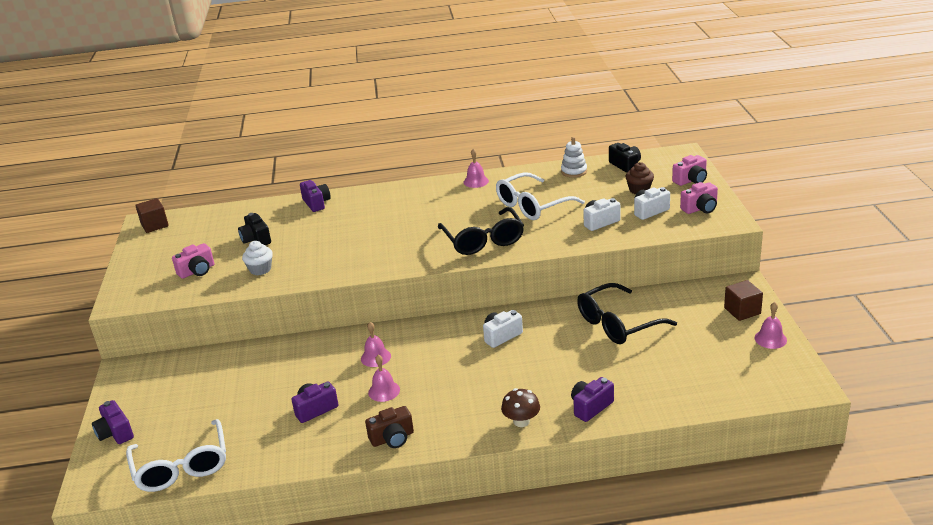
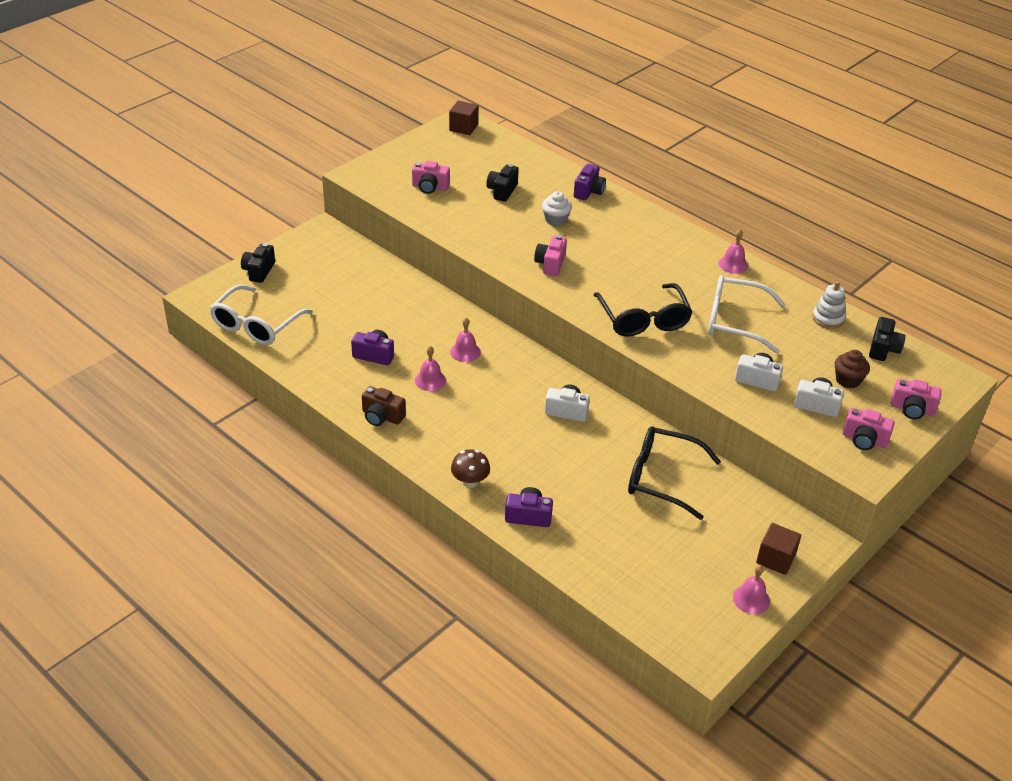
camera: 45 degrees right, 10 degrees up
(115, 433) = (259, 271): purple camera -> black camera
(260, 269) = (466, 218): white cupcake -> white cupcake (556, 220)
(370, 254) = (550, 264): none -> pink camera
(483, 240) = (643, 319): black glasses -> black glasses turned 45 degrees counterclockwise

